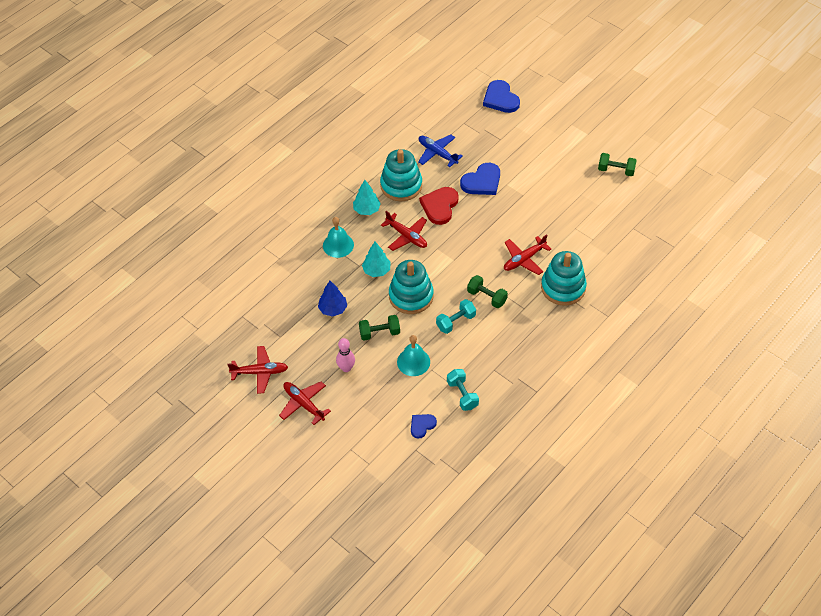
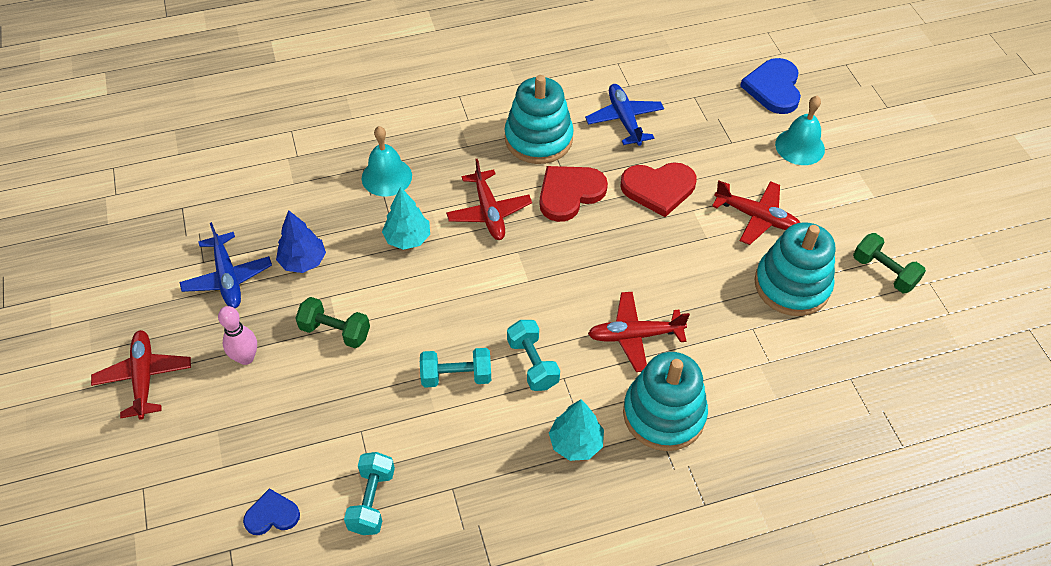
camera: 30 degrees right, 0 degrees up
(260, 372) = (132, 297): red plane -> red plane (757, 217)
(301, 337) = (228, 278): none -> blue plane
(366, 210) = (465, 148): turquoise tree -> turquoise tree (575, 443)
(411, 296) = (424, 301): turquoise stacking toy -> turquoise stacking toy (792, 285)
(413, 362) = (345, 403): turquoise bell -> turquoise bell (800, 146)
(482, 182) = (658, 189): blue heart -> red heart
(487, 297) = (532, 363): green dumbbell -> turquoise dumbbell

